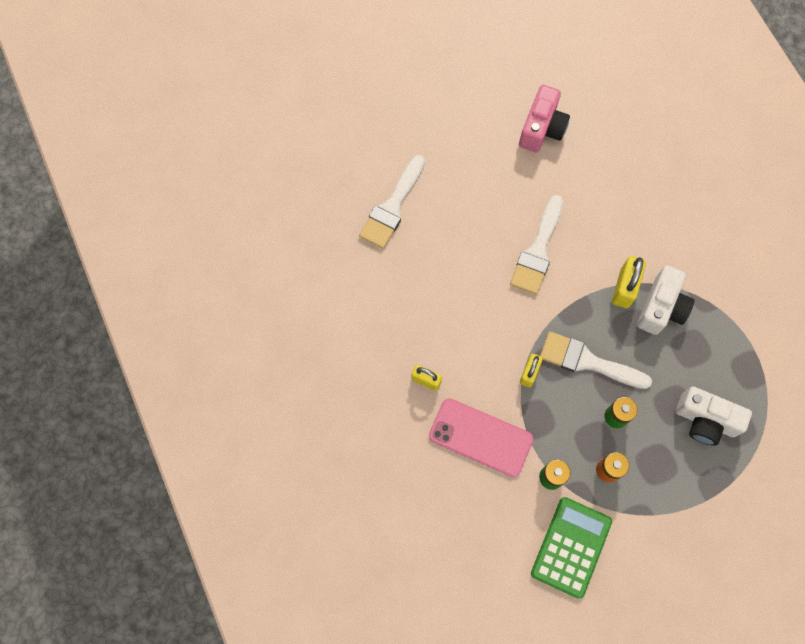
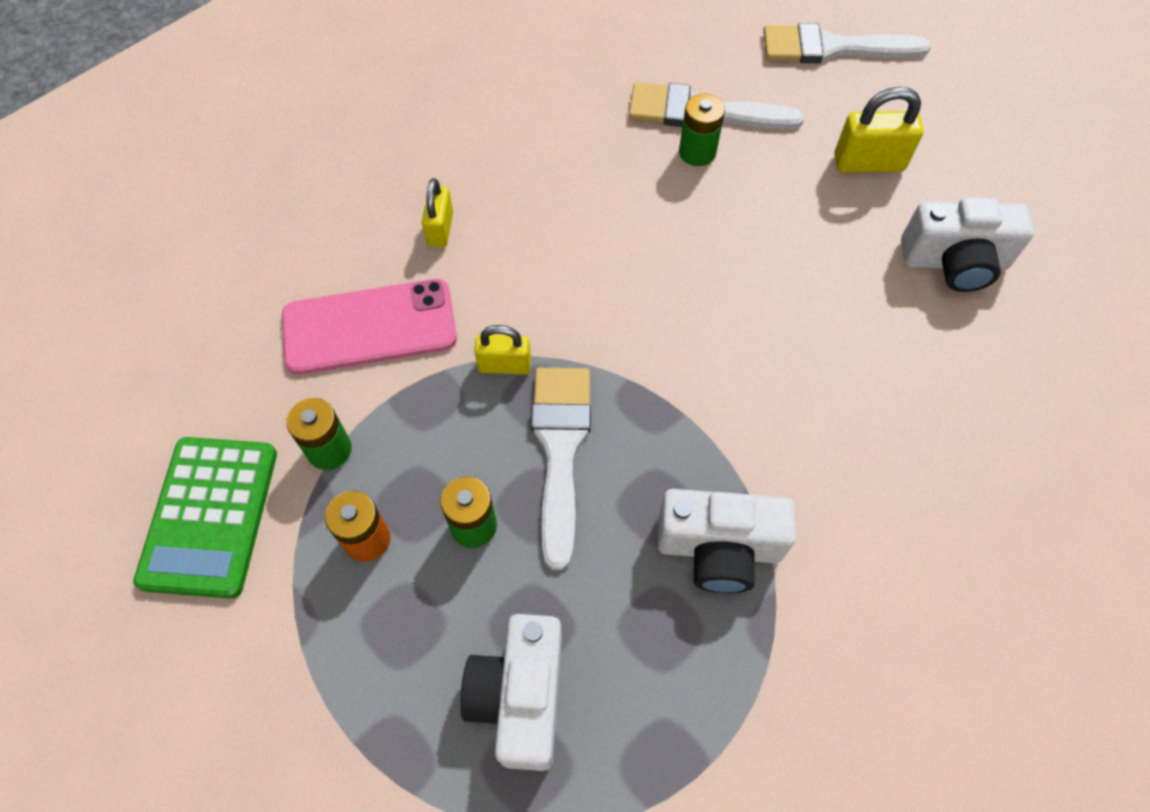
camera: 70 degrees right, 10 degrees down
(422, 222) = (697, 152): none -> green battery
(480, 437) = (369, 327): pink phone -> pink phone turned 75 degrees clockwise
(538, 251) = (729, 317): white brush -> white brush (832, 48)
(542, 128) = (954, 262): pink camera -> white camera
(571, 547) = (210, 516): green calculator -> green calculator turned 90 degrees clockwise
(624, 288) = (727, 472): yellow padlock -> yellow padlock (868, 163)

